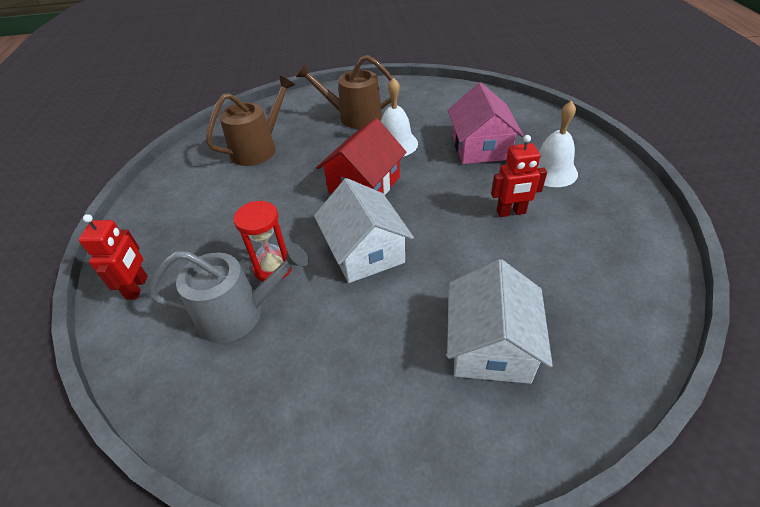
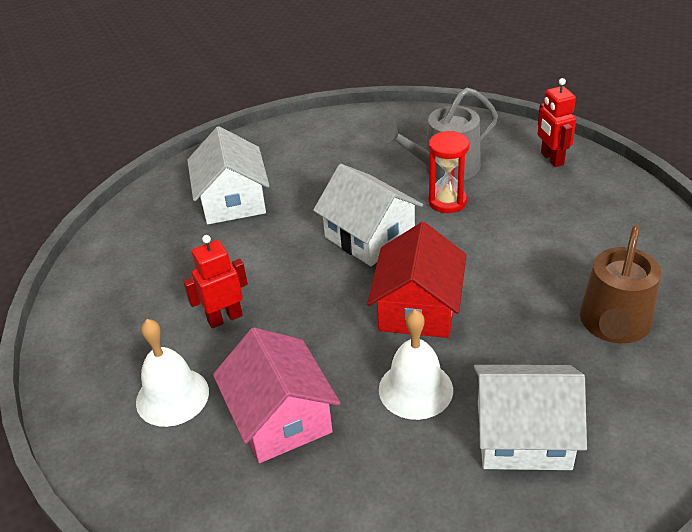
camera: 160 degrees right, 5 degrees down
(354, 117) = (523, 435): brown watering can -> white house

